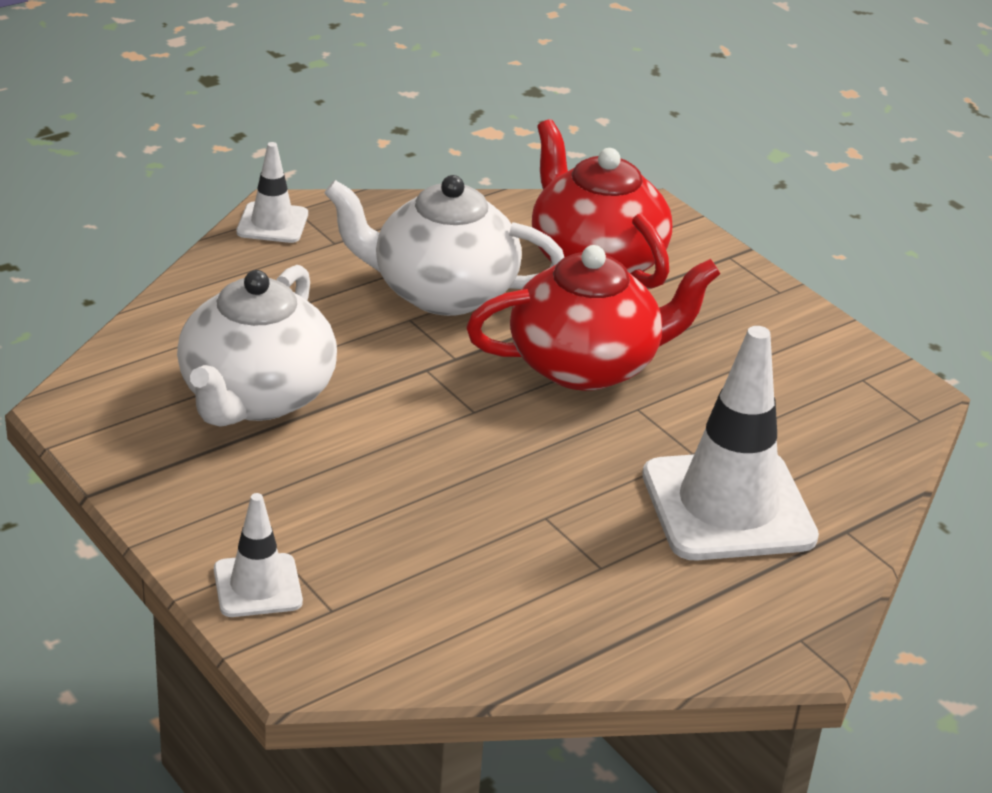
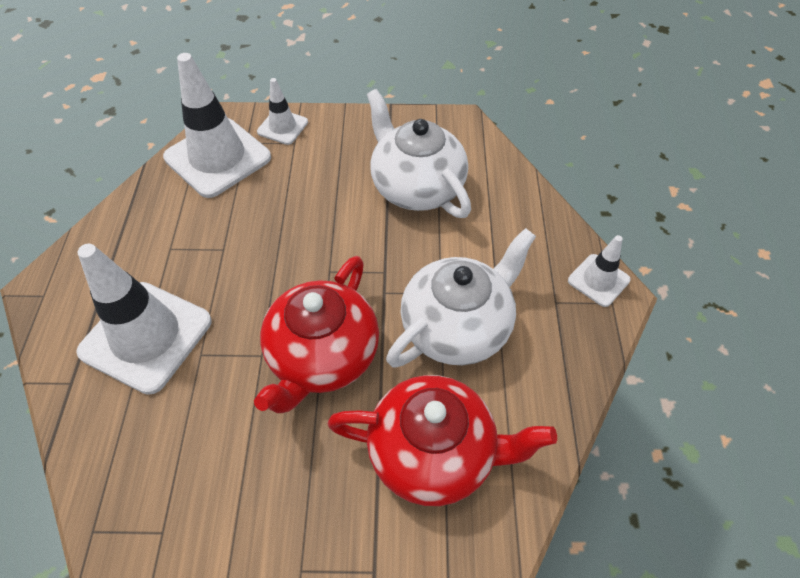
camera: 130 degrees right, 20 degrees up
(396, 621) = (217, 157): none -> white traffic cone

